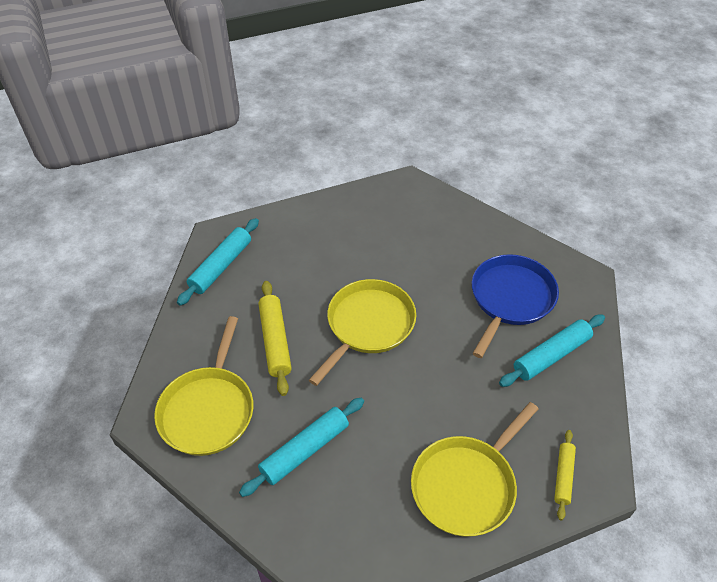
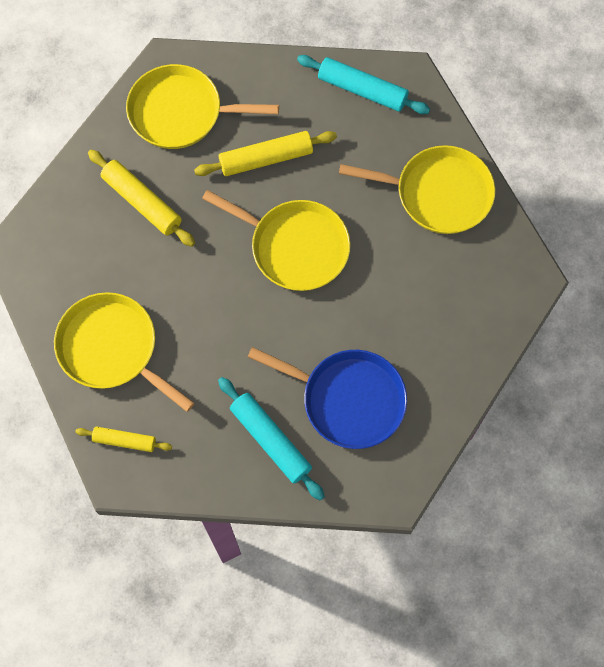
camera: 85 degrees right, 20 degrees up
(305, 450) = (142, 202): turquoise rolling pin -> yellow rolling pin
(329, 226) = (438, 194): none -> yellow pan

